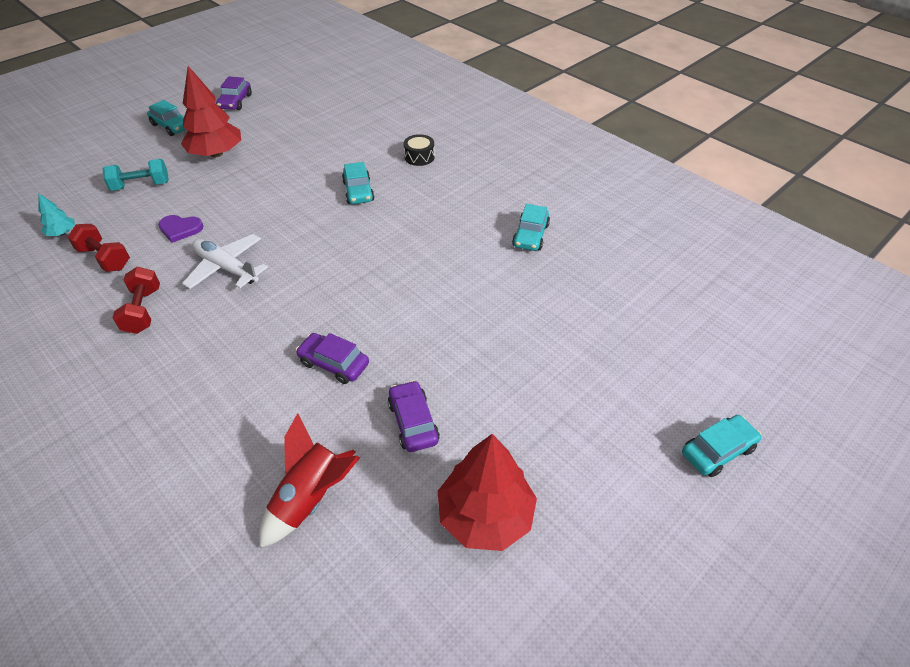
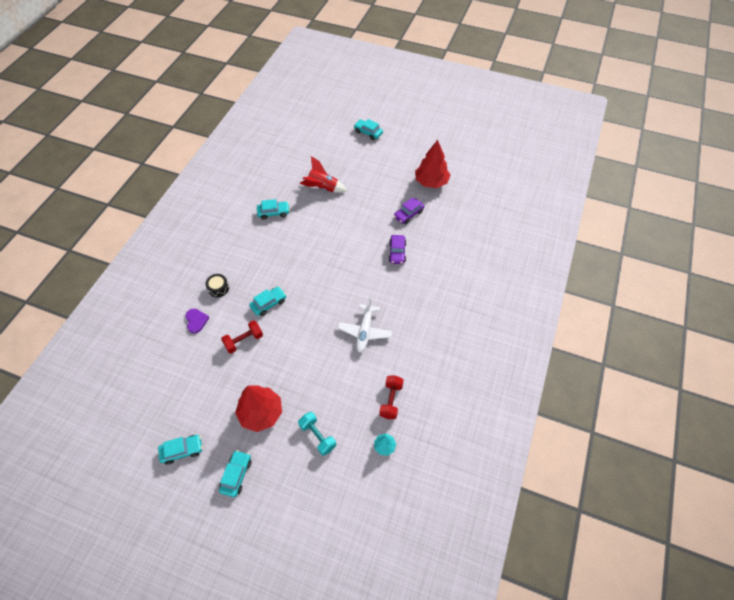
camera: 115 degrees left, 10 degrees up
(143, 311) = (414, 349): red dumbbell -> red dumbbell (244, 341)
(180, 229) = (347, 378): purple heart -> purple heart (196, 321)
(235, 102) = (182, 450): purple car -> turquoise car
(311, 498) = (457, 230): red rocket -> red rocket (322, 188)

